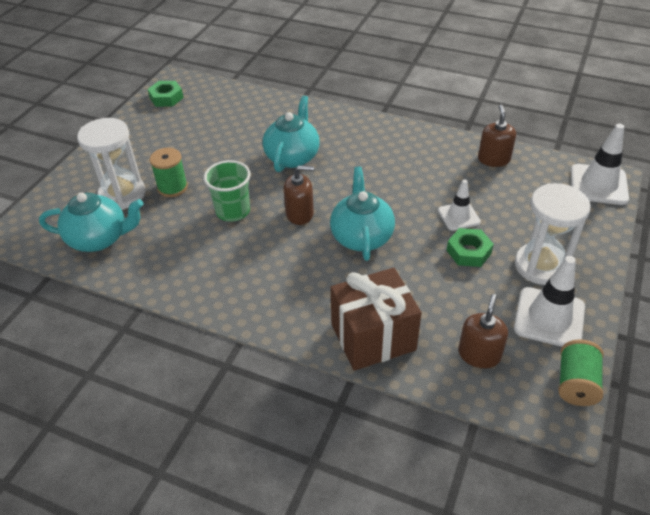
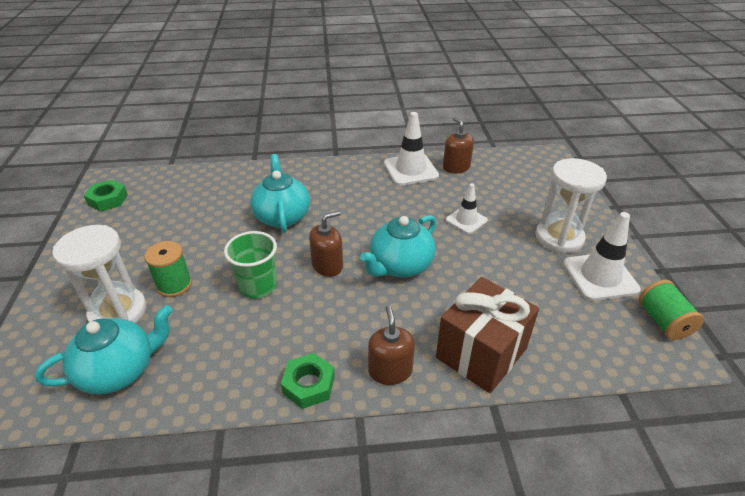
camera: 30 degrees left, 5 degrees down
(361, 236) = (400, 266): turquoise teapot -> turquoise teapot turned 105 degrees counterclockwise
(468, 252) = (497, 246): green nut -> green nut (309, 384)
(479, 354) = (577, 330): brown soap dispenser -> brown soap dispenser (390, 370)
(598, 185) = (545, 163): white traffic cone -> white traffic cone (410, 170)

